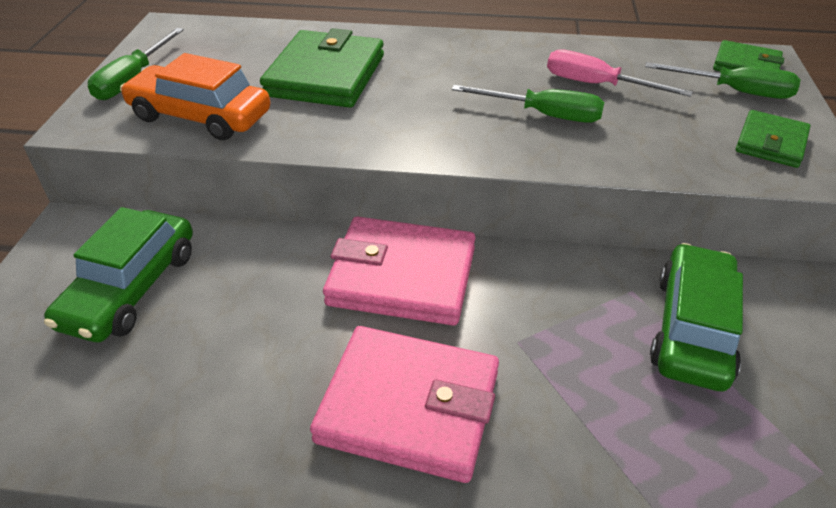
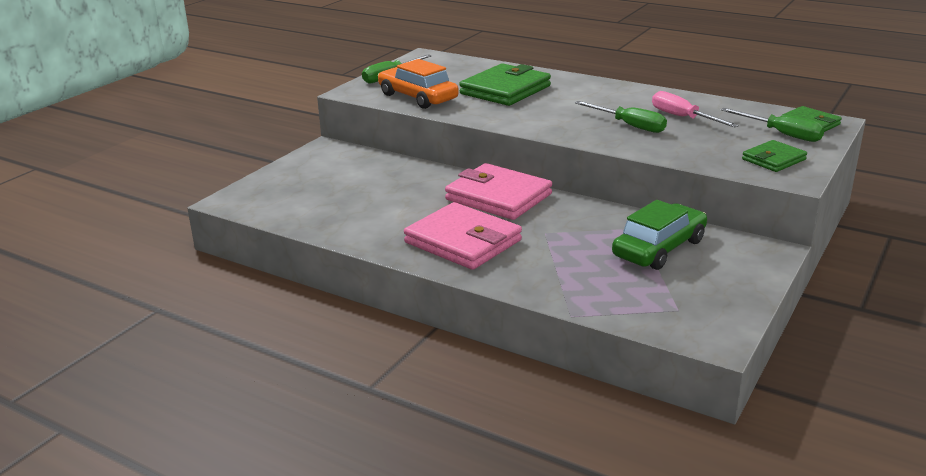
camera: 25 degrees right, 15 degrees down
(131, 288) = (346, 175): green car -> none

